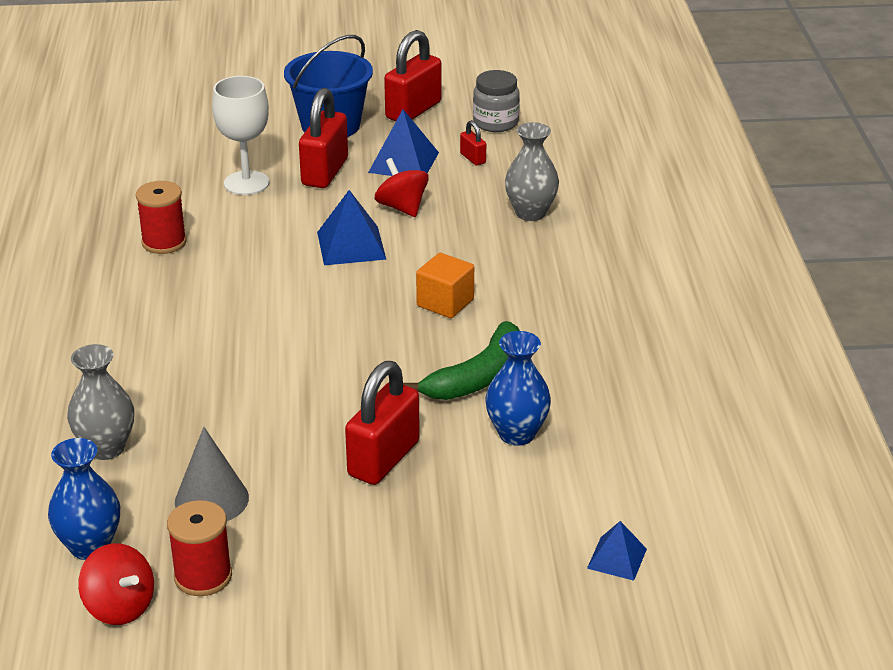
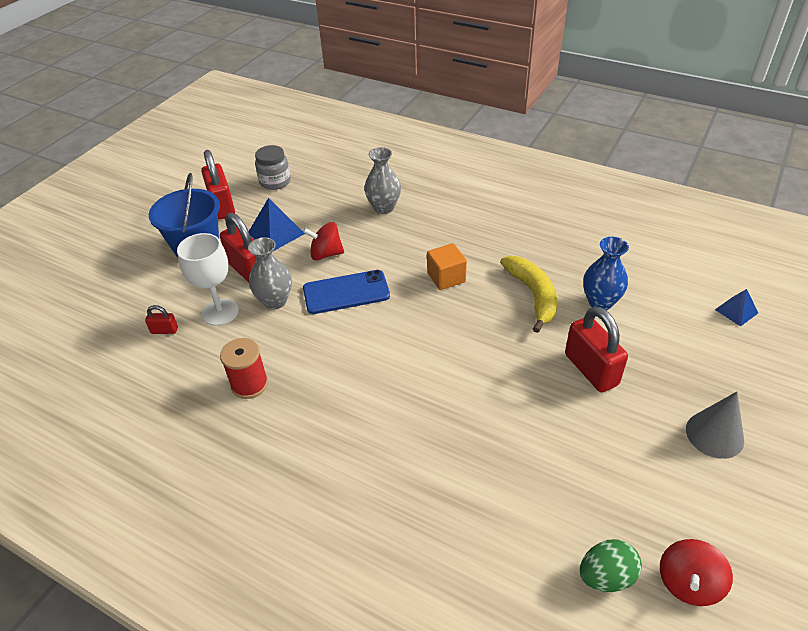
camera: 55 degrees left, 10 degrees up
(90, 546) = (606, 576): blue vase -> green egg
(106, 448) = (487, 519): grey vase -> grey vase (275, 301)
(120, 607) = (688, 583): red spinning top -> red spinning top turned 135 degrees clockwise
(203, 576) = (673, 516): red spool -> none
(211, 499) = (586, 477): grey cone -> grey cone (714, 434)
(351, 245) = (346, 292): blue pyramid -> blue phone
(473, 158) = (303, 205): red padlock -> red padlock (164, 330)
(476, 377) = (533, 295): green banana -> yellow banana

